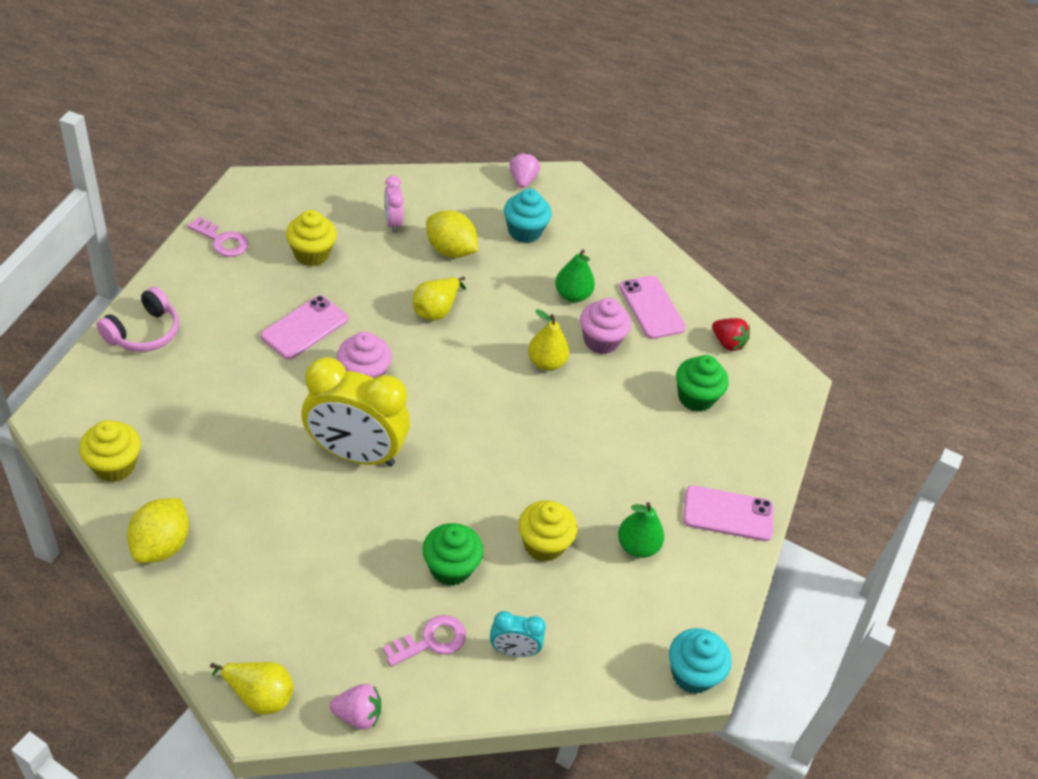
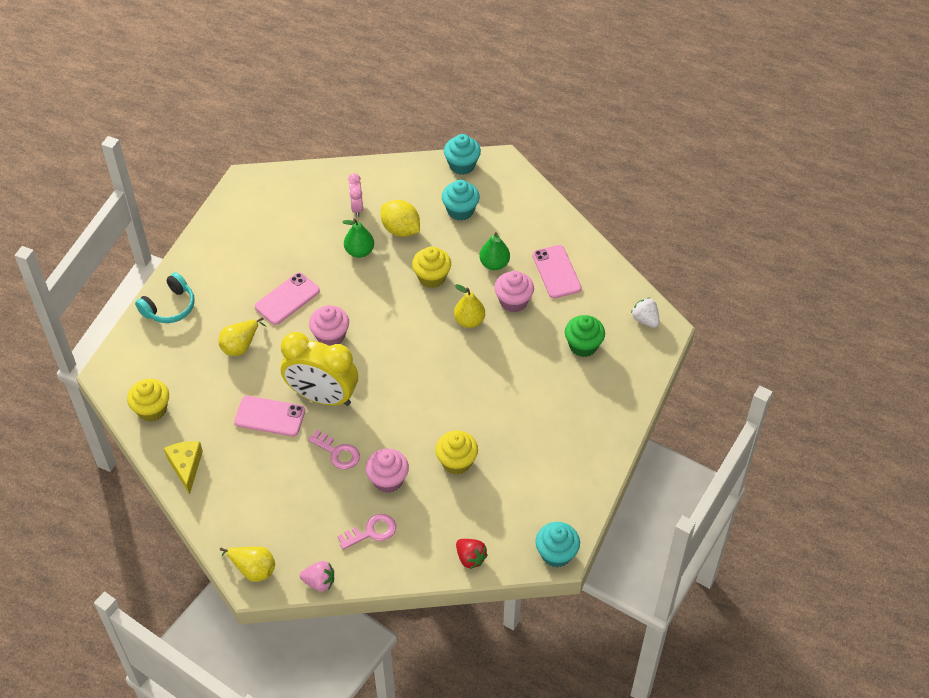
camera: 10 degrees right, 5 degrees up
(144, 332) = (169, 307): pink headphones -> turquoise headphones
(161, 545) = (186, 466): yellow lemon -> yellow cheese
(222, 241) = (226, 229): pink key -> pink key (337, 452)
(311, 254) = (293, 237): yellow cupcake -> yellow cupcake (432, 277)
(436, 310) = (387, 280): yellow pear -> yellow pear (240, 345)
(450, 568) = (388, 480): green cupcake -> pink cupcake
(514, 650) = (429, 538): turquoise clock -> none
(522, 180) = (462, 165): pink strawberry -> turquoise cupcake
(637, 546) = (525, 462): green pear -> green pear (359, 251)
(727, 343) = (614, 299): red strawberry -> red strawberry (470, 558)
(728, 514) = (597, 436): pink phone -> pink phone (270, 416)
(769, 368) = (645, 319): none -> white strawberry

